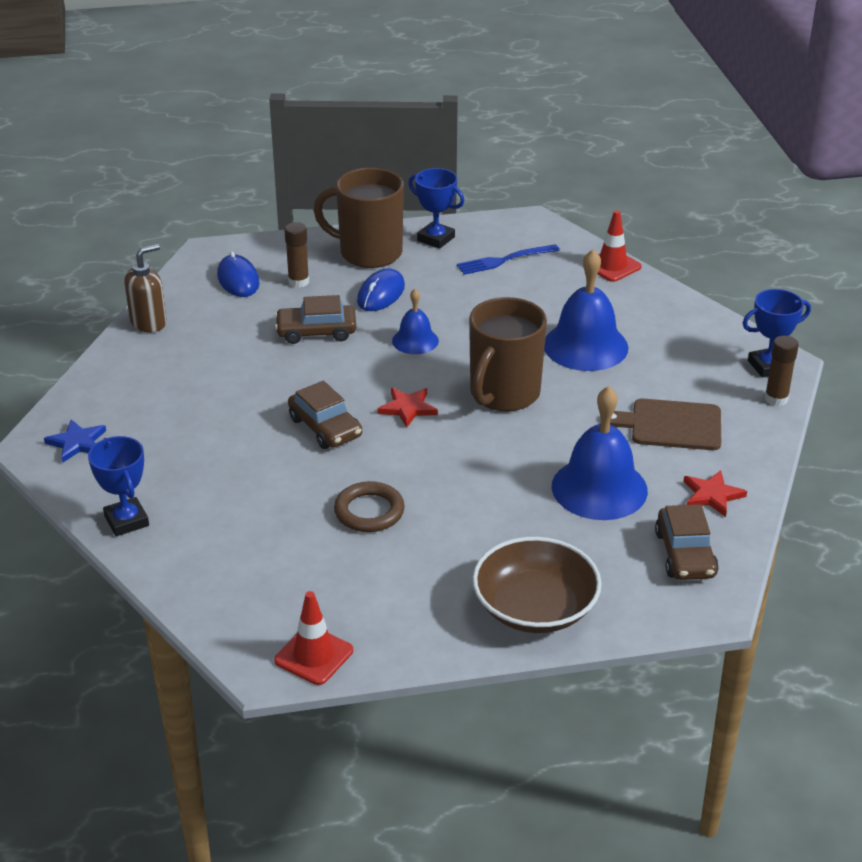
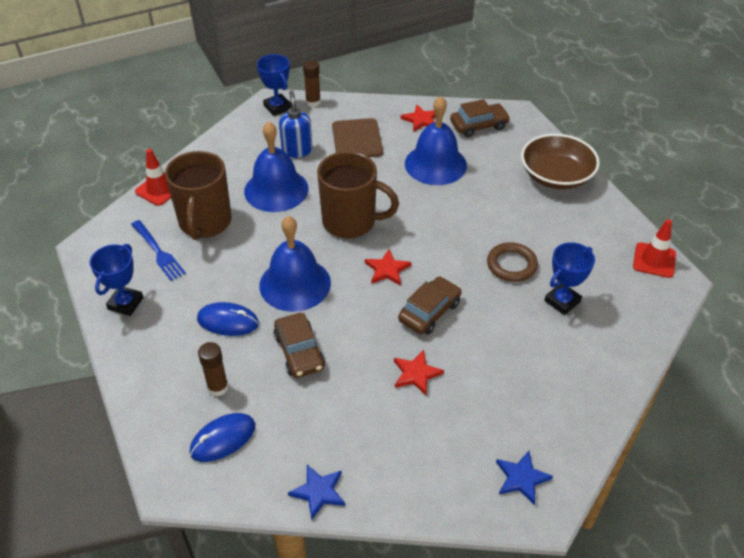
camera: 105 degrees left, 10 degrees up
(126, 521) = (595, 403): blue trophy -> blue trophy (562, 301)
(149, 323) = (318, 492): brown soap dispenser -> blue star
(244, 401) = (416, 374): none -> red star
(368, 253) = (157, 346): brown mug -> brown mug (205, 223)
(415, 340) = (295, 284): blue bell -> blue bell, size x1.81
(663, 371) = (297, 150): none -> blue soap dispenser

